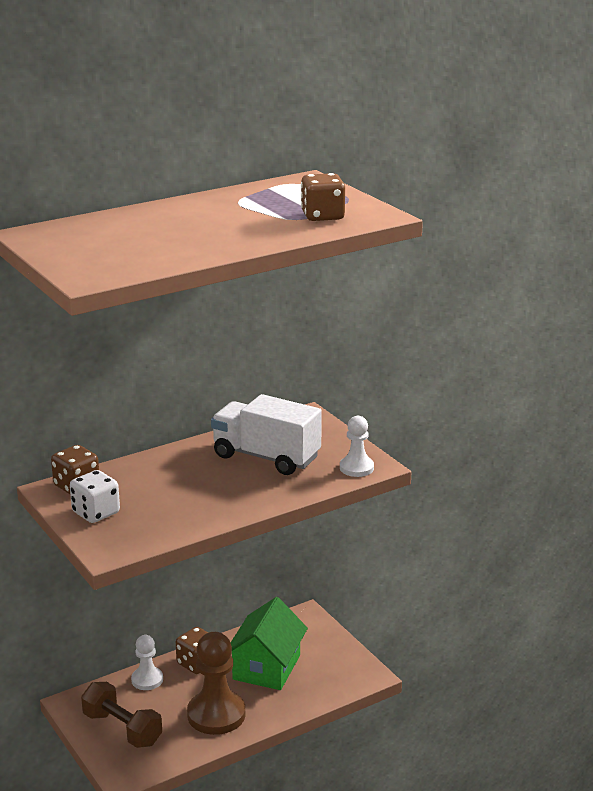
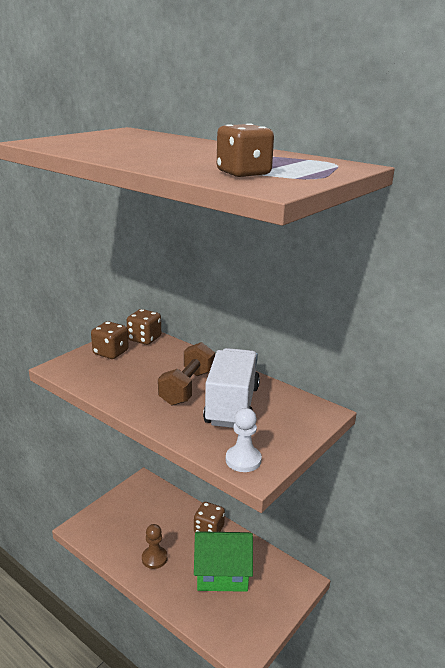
camera: 70 degrees right, 0 degrees up
(96, 513) = (110, 352): white dice -> brown dice
(122, 729) = (124, 512): brown dumbbell -> brown dumbbell (187, 387)
(147, 680) = (180, 509): white pawn -> none
(216, 715) = (154, 558): brown pawn -> brown pawn, size x0.56

